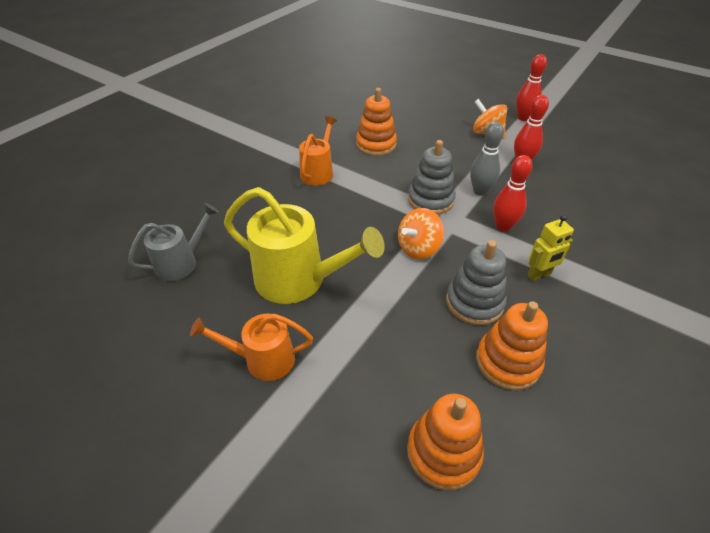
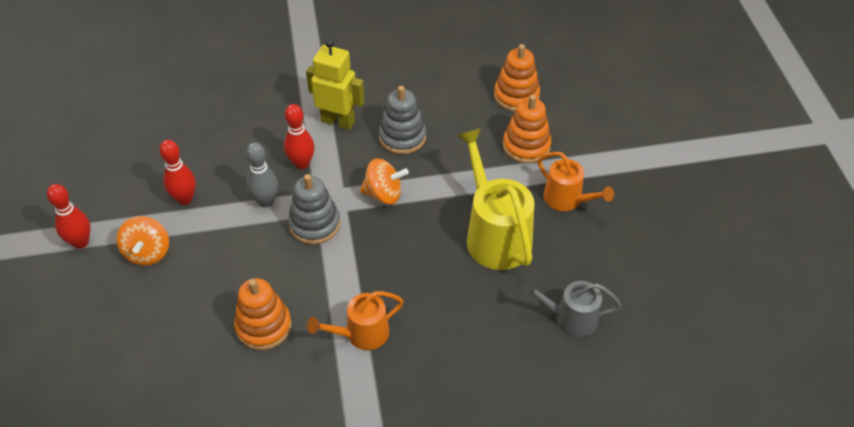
camera: 135 degrees left, 5 degrees up
(507, 362) = (432, 101): orange stacking toy -> orange stacking toy (526, 146)
(539, 275) = (338, 121): yellow robot -> yellow robot, size x1.60

